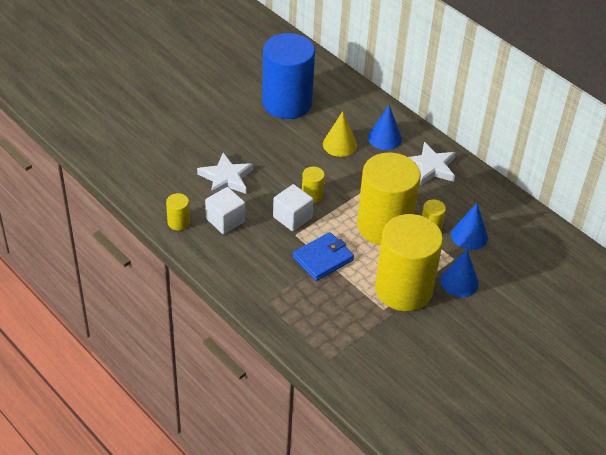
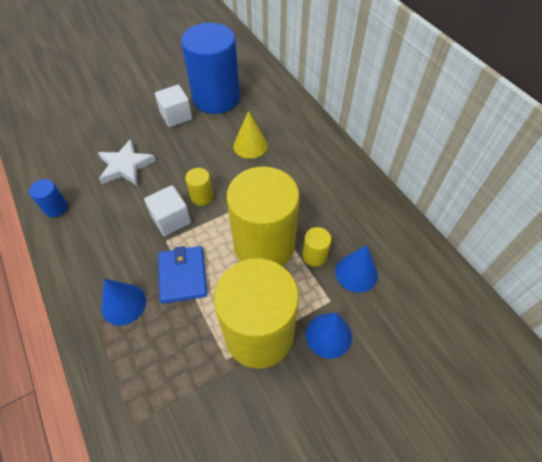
camera: 15 degrees right, 10 degrees up
(178, 222) = (56, 208): yellow cylinder -> blue cylinder
(225, 220) = (102, 212): white cube -> white cube (176, 116)
(323, 258) = (183, 276): blue wallet -> blue wallet turned 75 degrees counterclockwise
(384, 138) = (297, 144): blue cone -> blue cone (123, 304)
(431, 167) = (335, 182): white star -> none

